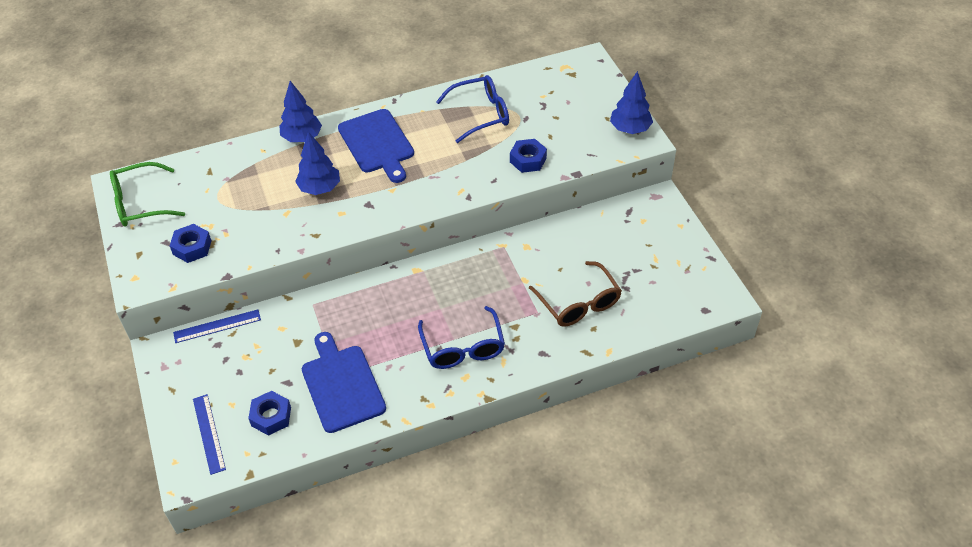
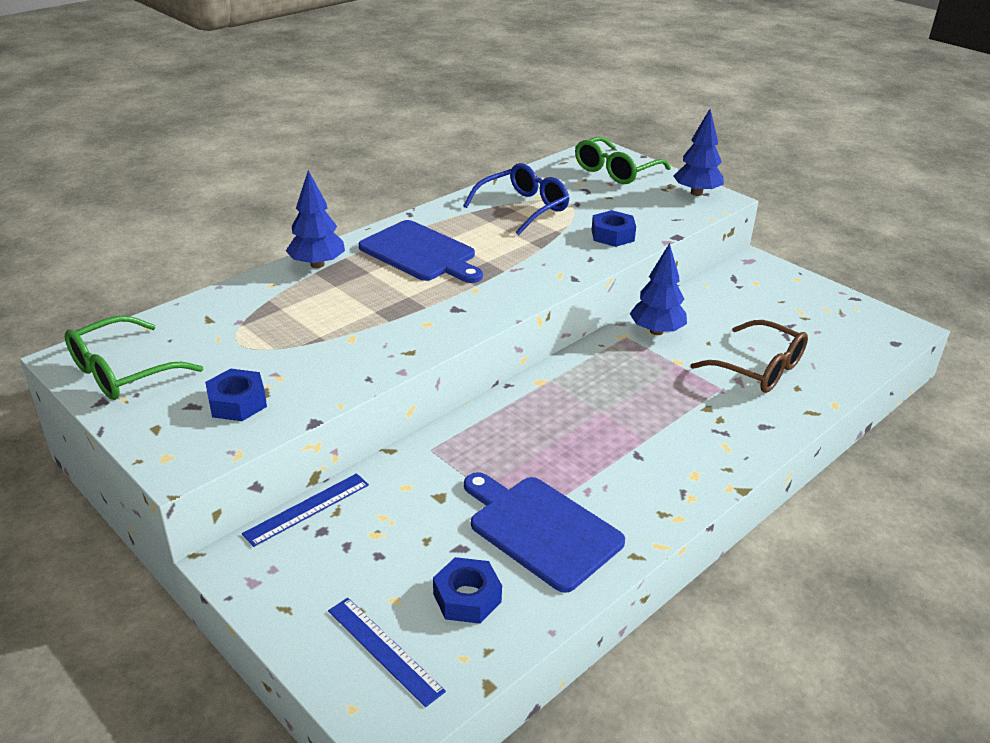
camera: 25 degrees left, 15 degrees down
(320, 188) = (379, 306): blue tree -> blue tree (656, 331)
(463, 348) = (665, 445): blue glasses -> none
(582, 88) = (615, 171): none -> green glasses

